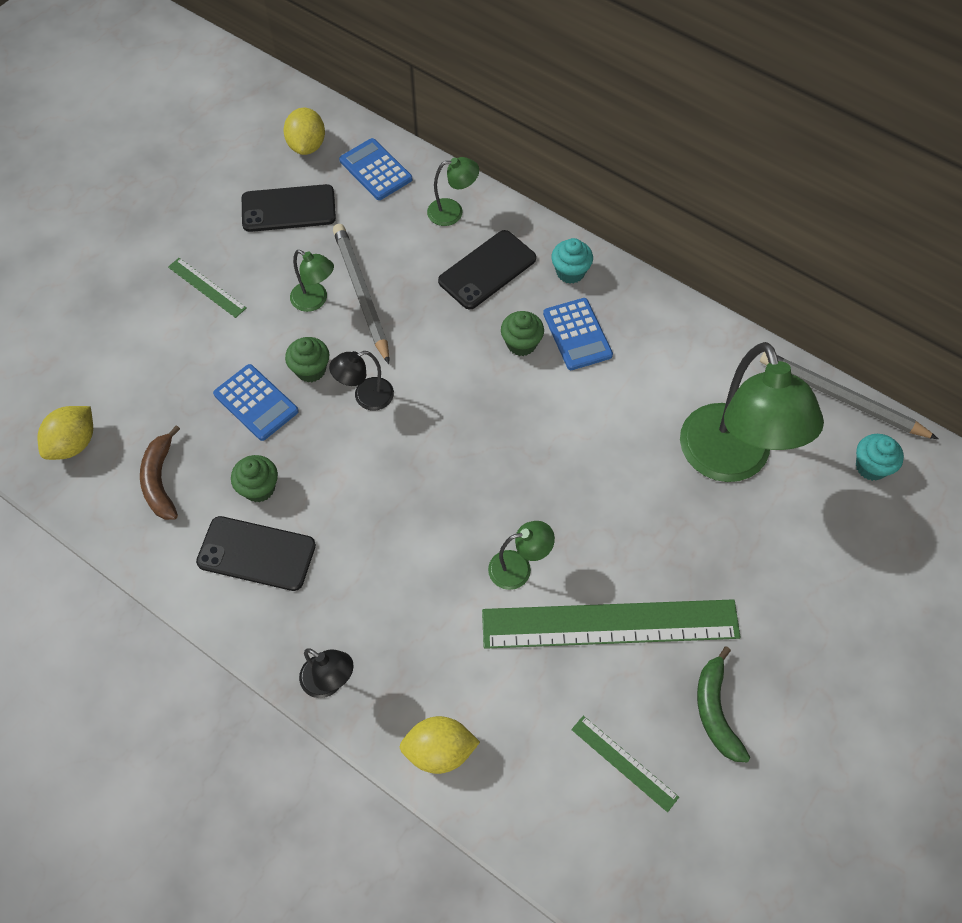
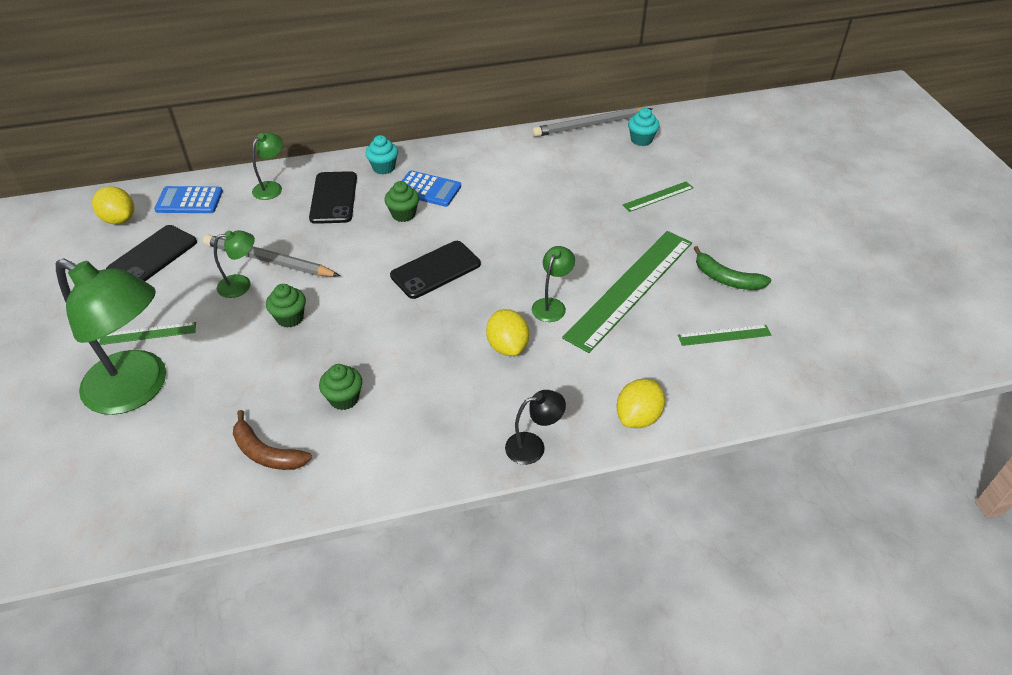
camera: 50 degrees left, 15 degrees down
(74, 443) = (164, 491): yellow lemon -> yellow lemon (507, 346)
(256, 403) = (276, 361): blue calculator -> none
(256, 554) = (393, 430): black phone -> black phone (435, 270)
(366, 397) = (347, 303): black lamp -> none
(730, 461) = (581, 182): green lamp -> green lamp (138, 389)
(786, 552) = (658, 196): none -> green ruler

